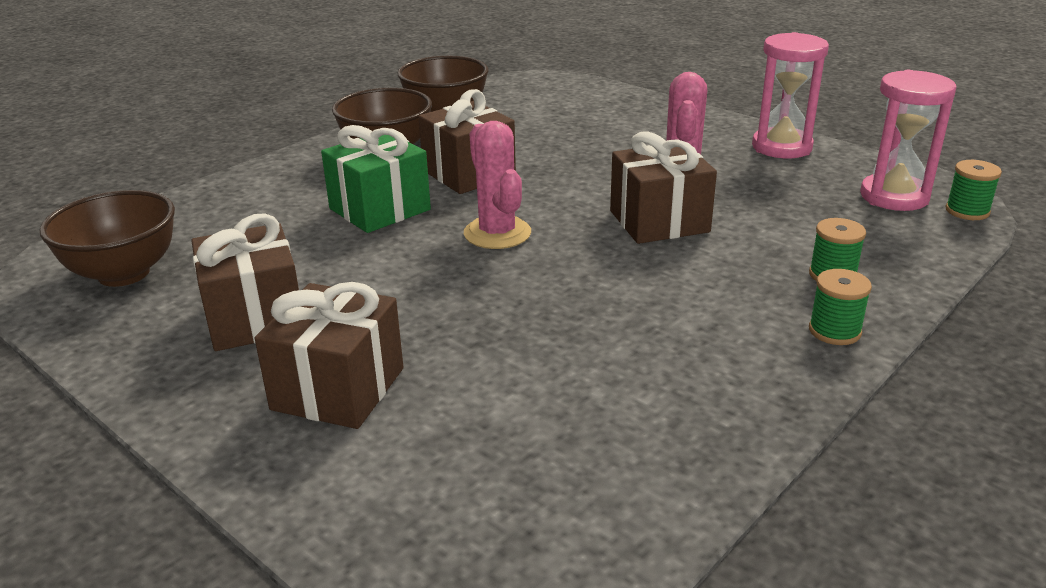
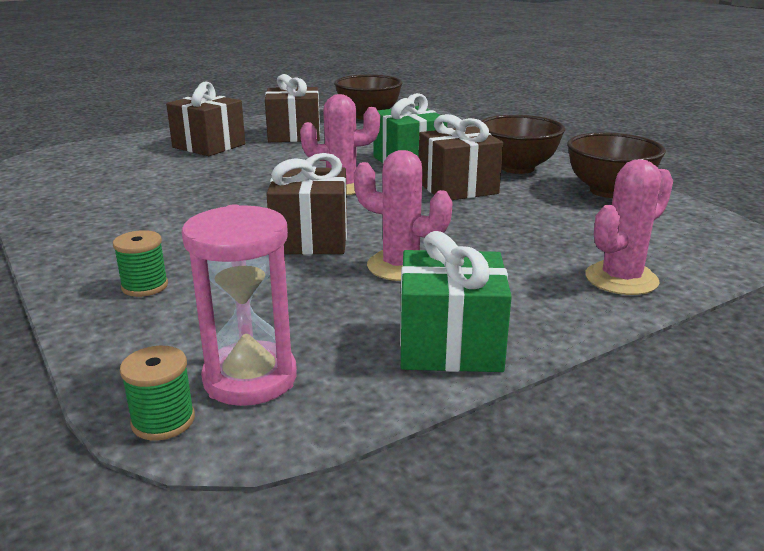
camera: 105 degrees right, 5 degrees down
(635, 108) = (621, 279): none -> pink cactus
(781, 147) = (450, 345): pink hourglass -> green gift
(834, 331) = (78, 264): green spool -> none

